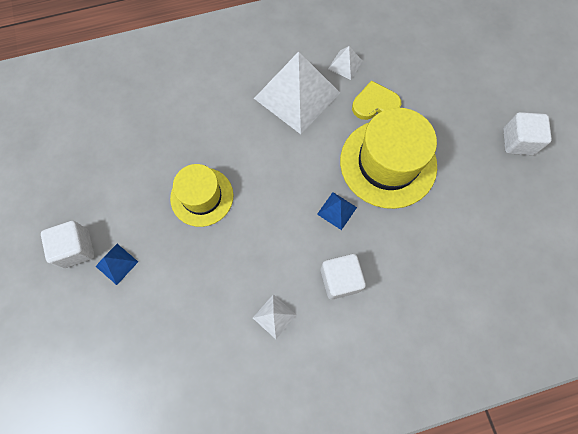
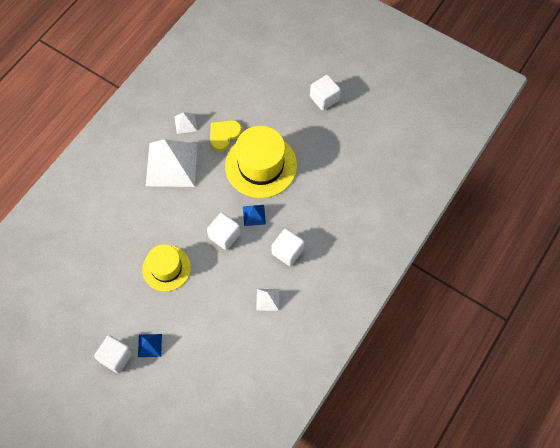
camera: 40 degrees left, 5 degrees down
(287, 209) = (224, 236): none -> white cube

